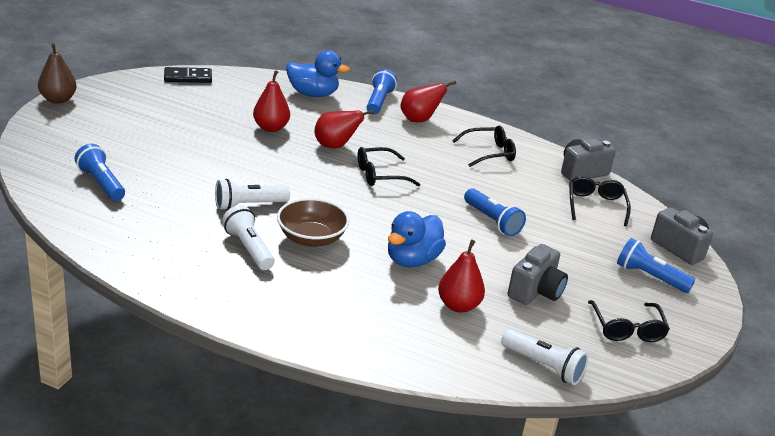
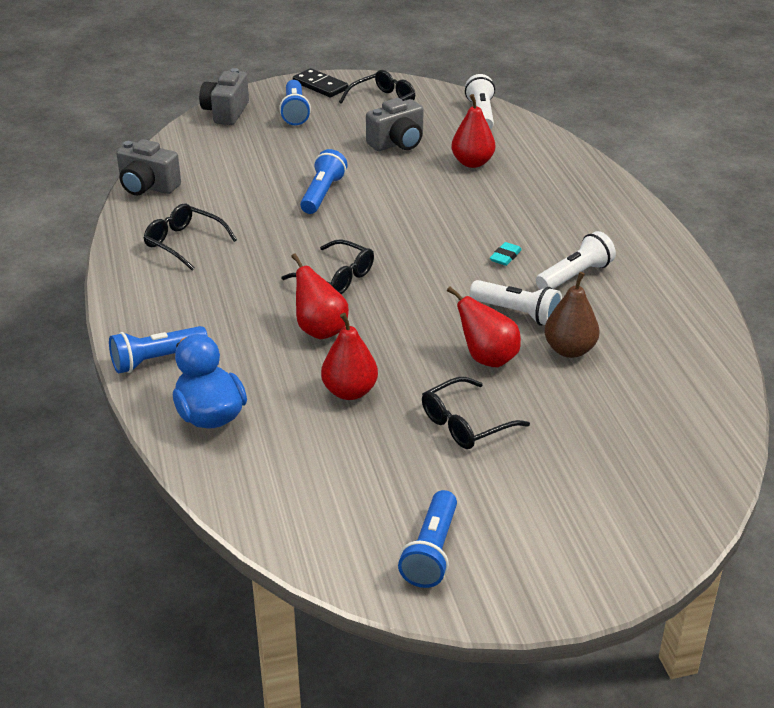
camera: 125 degrees left, 5 degrees up
(58, 100) = (566, 603): brown pear -> brown pear (569, 350)
(101, 183) = (644, 417): blue flashlight -> blue flashlight (431, 552)
(188, 77) = (322, 545): black domino -> black domino (320, 86)
(248, 248) = (575, 276): white flashlight -> white flashlight turned 150 degrees counterclockwise
(311, 238) = (505, 257): brown bowl -> turquoise eraser
(412, 260) = (449, 202): blue duck -> none
(419, 120) = (166, 312): red pear -> red pear (487, 358)
(536, 291) = (397, 143): grey camera -> grey camera turned 150 degrees clockwise
(595, 206) = (209, 162): black glasses -> black glasses (465, 424)

